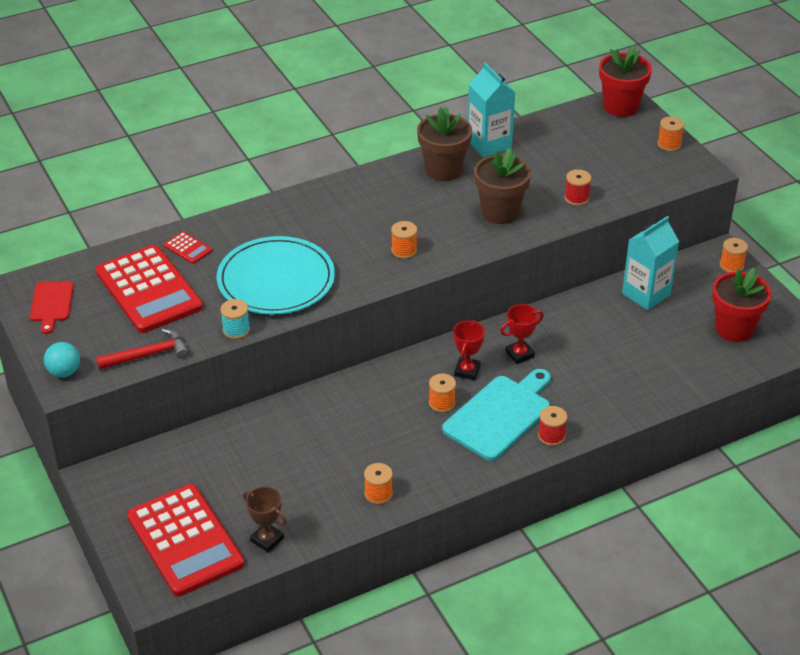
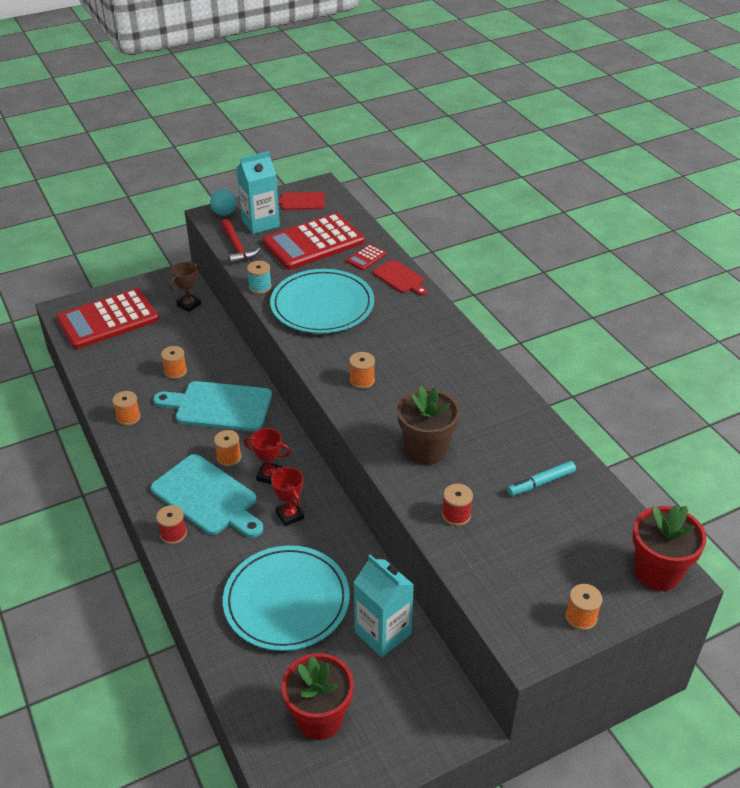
camera: 90 degrees right, 0 degrees up
(231, 224) = (400, 278): none -> red cutting board
(267, 539) = (97, 359): brown trophy -> brown trophy (189, 305)
(361, 417) = (219, 406): none -> turquoise cutting board
(443, 170) = (496, 409): brown flower pot -> none
(489, 144) = (550, 445): turquoise carton -> turquoise carton (260, 223)
(534, 152) = (541, 483): none -> turquoise marker
(621, 352) = (286, 601): none -> turquoise plate
(731, 265) = (440, 733): orange spool -> orange spool (175, 371)

